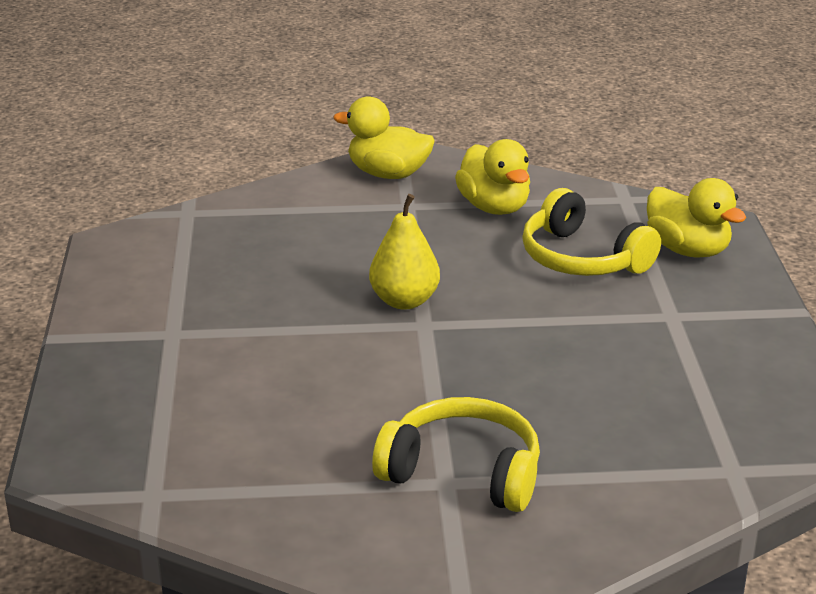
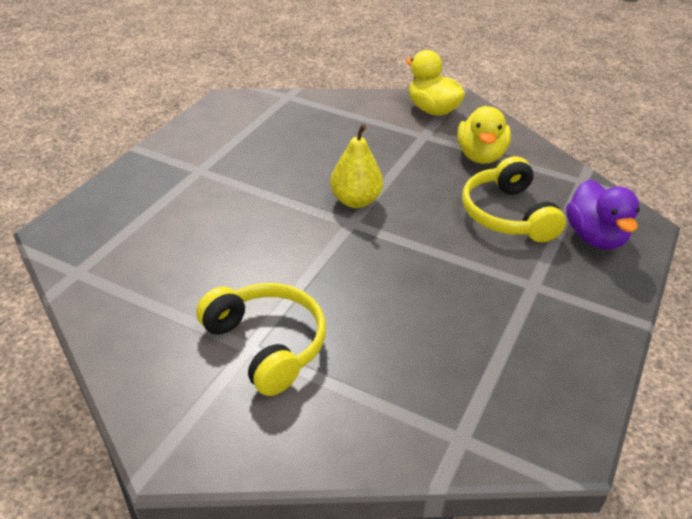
camera: 30 degrees right, 10 degrees up
(688, 250) = (595, 237): yellow duck -> purple duck

